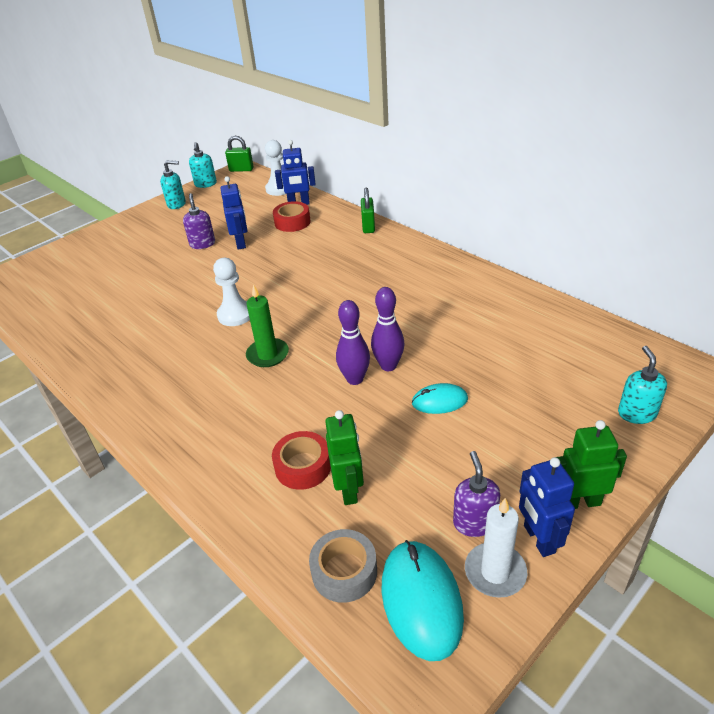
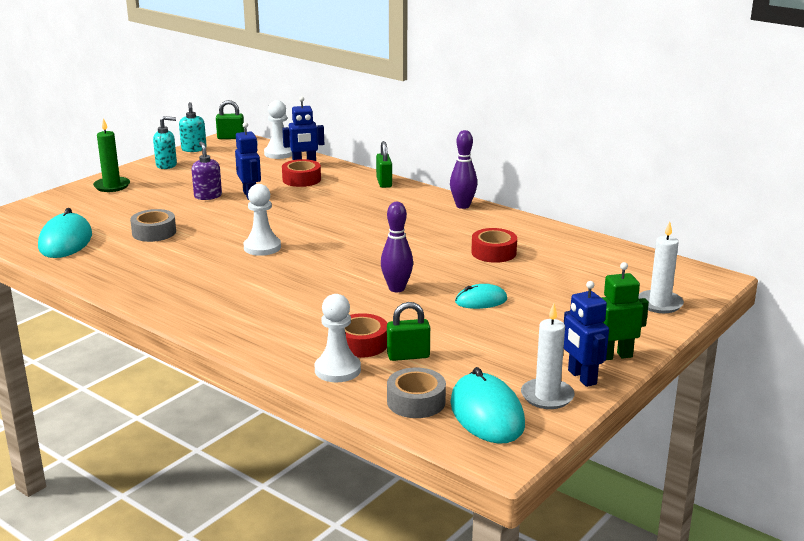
camera: 10 degrees left, 15 degrees down
(60, 303) = (65, 241): none -> turquoise mouse
(141, 292) = (154, 232): none -> grey tape
(267, 355) = (305, 274): green candle -> green candle (112, 186)
(269, 509) = (337, 370): none -> white pawn
(349, 490) = (408, 356): green robot -> green padlock
(388, 366) = (427, 279): purple bowling pin -> purple bowling pin (462, 206)
(462, 326) = (493, 252): none -> red tape
(474, 522) = (525, 370): purple soap dispenser -> none
(636, 413) = (659, 304): turquoise soap dispenser -> white candle

